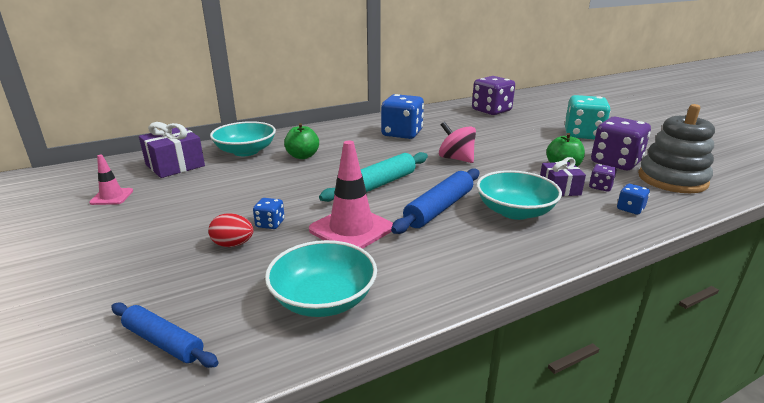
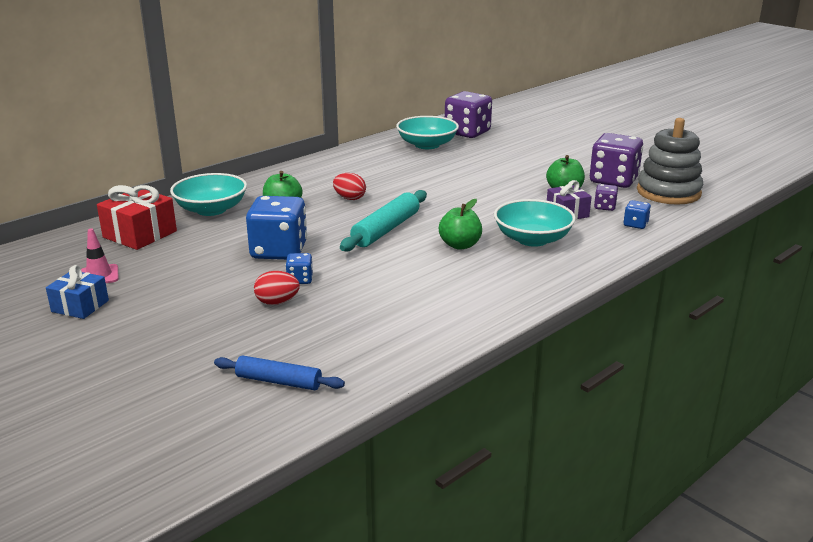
camera: 15 degrees left, 0 degrees up
(70, 223) = (80, 306): none -> blue gift
(175, 165) = (140, 234): purple gift -> red gift
(323, 299) = (396, 332): turquoise bowl -> turquoise bowl (427, 145)
(351, 229) = (385, 274): pink traffic cone -> none
(363, 154) = (349, 198): none -> red egg
(402, 133) = (380, 170): blue dice -> blue dice (279, 251)
(439, 208) = (460, 245): blue rolling pin -> green apple
(456, 159) = (453, 193): pink spinning top -> none
(583, 134) = (574, 153): turquoise dice -> none

